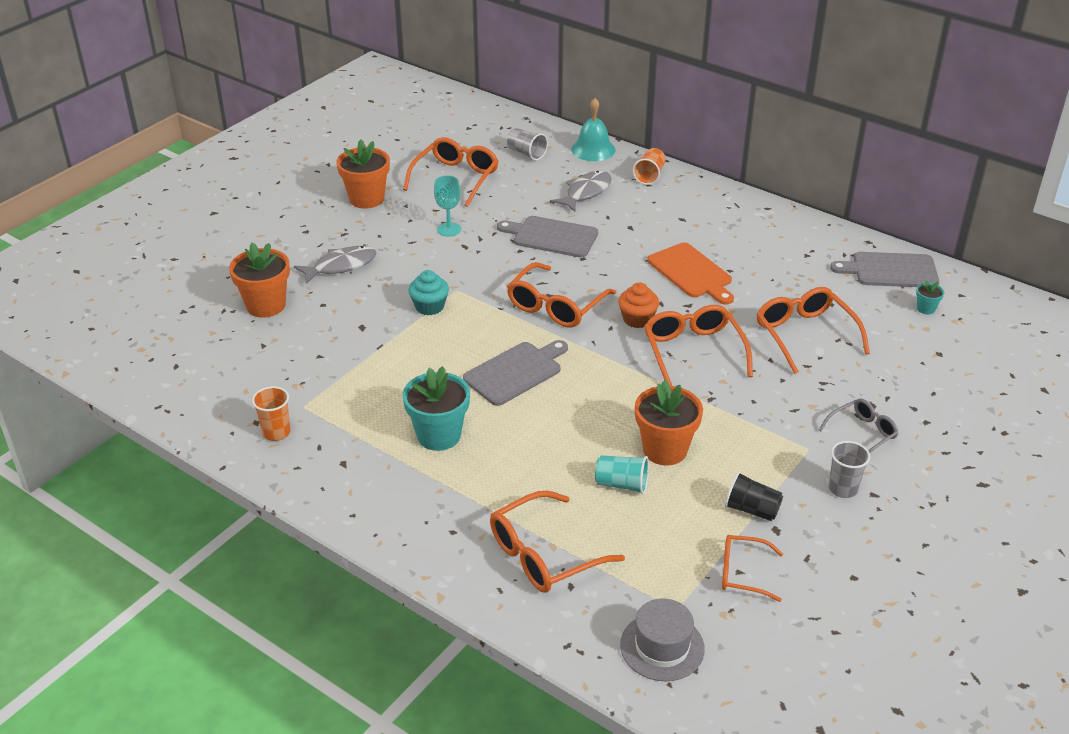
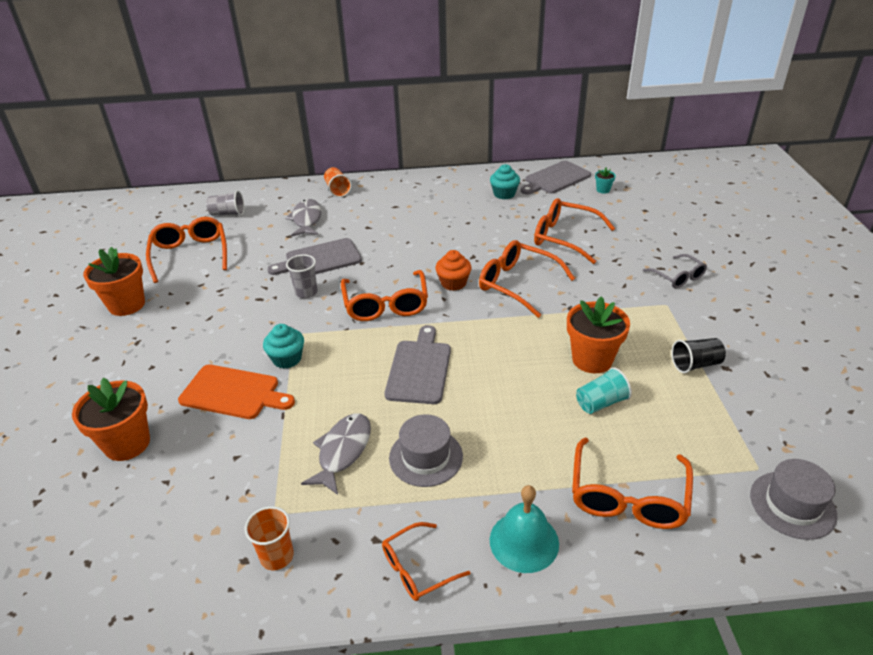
camera: 40 degrees left, 0 degrees up
(341, 266) = (165, 369): grey fish -> grey fish (342, 451)
(439, 435) = (426, 457): turquoise flower pot -> grey hat
(449, 229) = (230, 293): turquoise goblet -> none
(593, 149) = (276, 191): turquoise bell -> turquoise bell (524, 541)
(692, 273) = (447, 236): orange cutting board -> orange cutting board (233, 392)
(743, 573) = (753, 411): orange glasses -> orange glasses (417, 568)
(809, 259) = (504, 194): none -> turquoise cupcake
(843, 488) = (718, 317): grey cup -> grey cup (306, 292)
(862, 433) = (678, 277): grey glasses -> grey glasses turned 135 degrees clockwise

